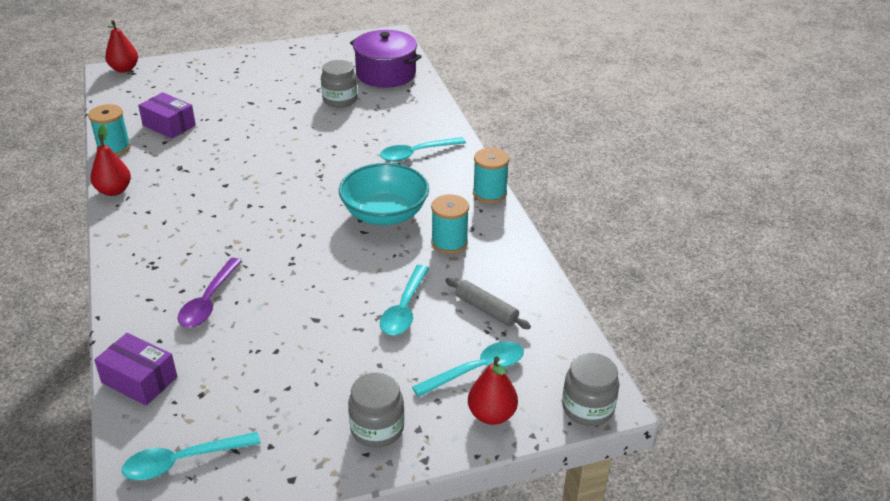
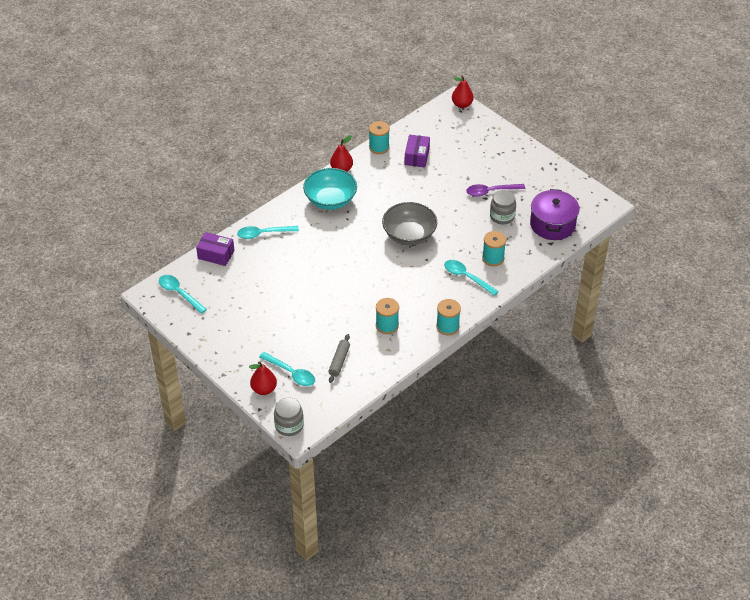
camera: 65 degrees right, 10 degrees up
(139, 380) = (216, 254): purple box -> purple box turned 75 degrees counterclockwise
(209, 301) = (280, 251): purple spoon -> purple spoon (491, 192)
(300, 173) = (409, 235): none -> grey bowl
(377, 428) = (232, 350): grey jar -> none
(384, 214) = (395, 287): turquoise bowl -> turquoise bowl (330, 200)
(401, 126) = (493, 258): none -> turquoise spool
(404, 309) = (320, 328): turquoise spoon -> turquoise spoon (263, 234)

